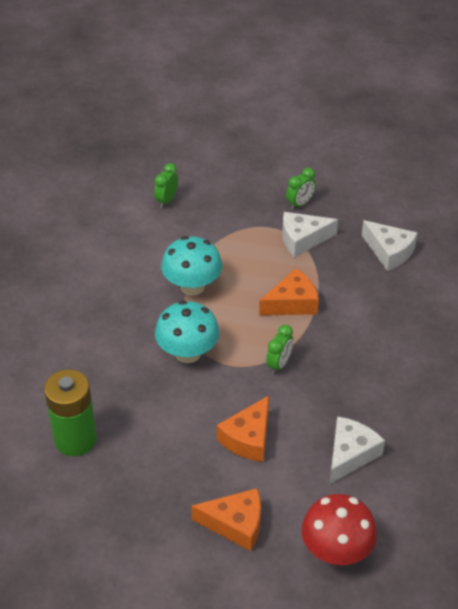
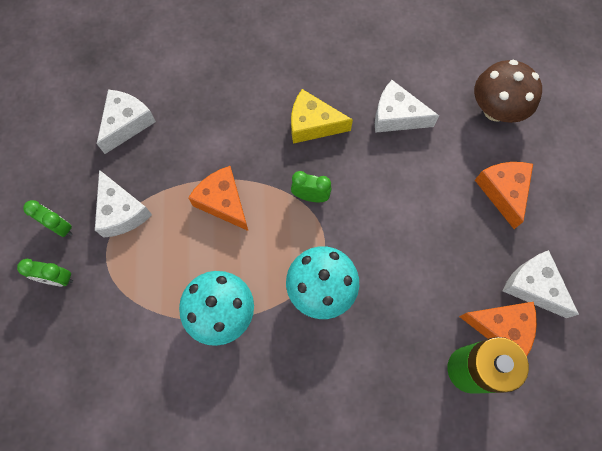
camera: 105 degrees left, 25 degrees up
(128, 516) = (533, 286): none -> white cheese
(167, 200) = (74, 390): green clock -> green clock (58, 279)
(248, 438) = (409, 203): orange cheese -> orange cheese (501, 327)
(336, 550) = (495, 110): red mushroom -> brown mushroom
(357, 382) = (313, 124): none -> yellow cheese

